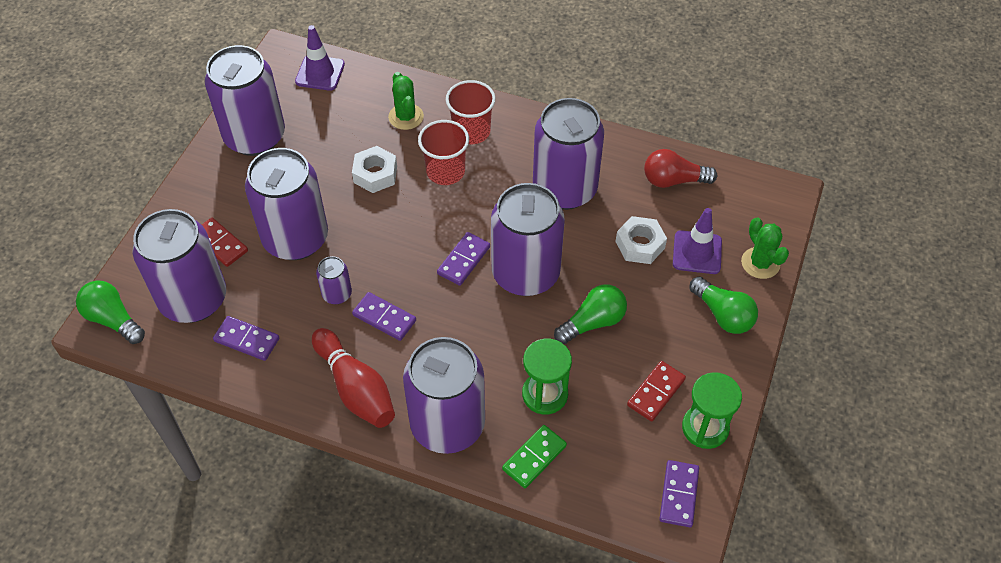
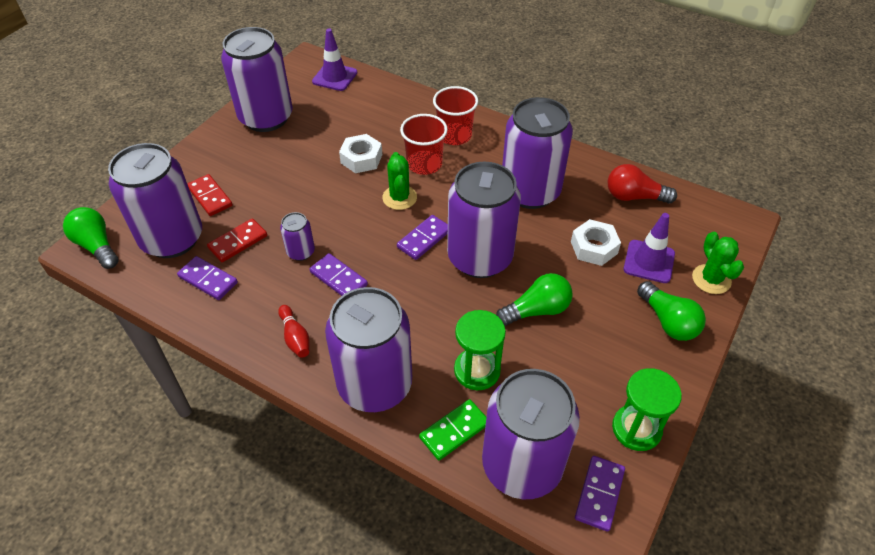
camera: 10 degrees right, 5 degrees down
(295, 238) = (277, 201): purple can -> purple can (522, 465)
(356, 388) = (295, 337): red bowling pin -> red bowling pin, size x0.53
(406, 117) = (399, 117): green cactus -> green cactus (399, 197)
(656, 392) = (590, 386): red domino -> red domino (238, 242)

